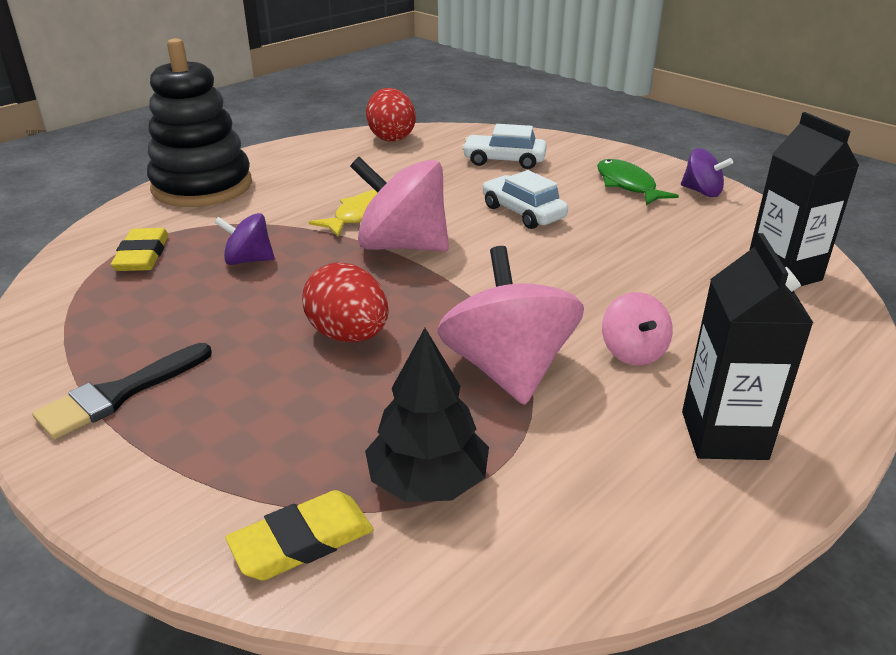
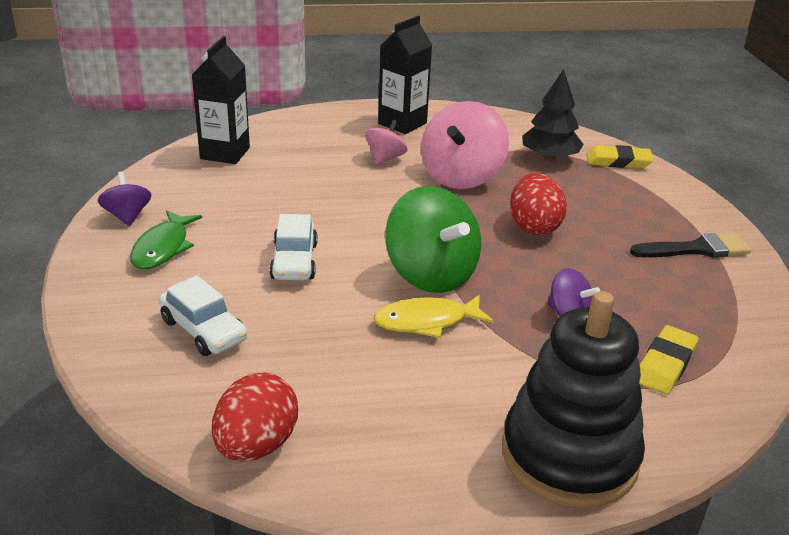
camera: 145 degrees left, 0 degrees up
(402, 246) = (431, 274): pink spinning top -> green spinning top

